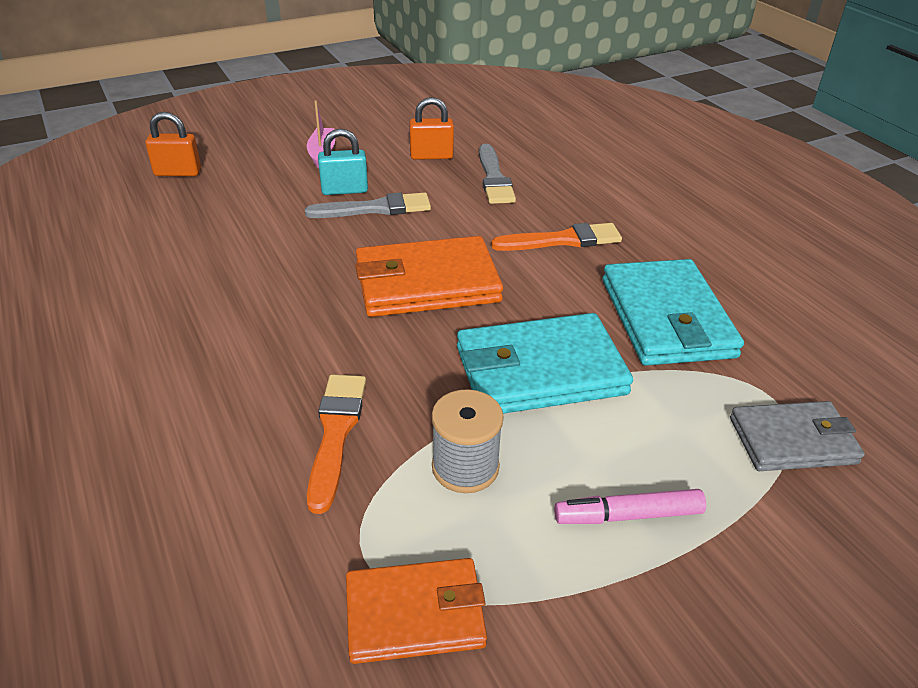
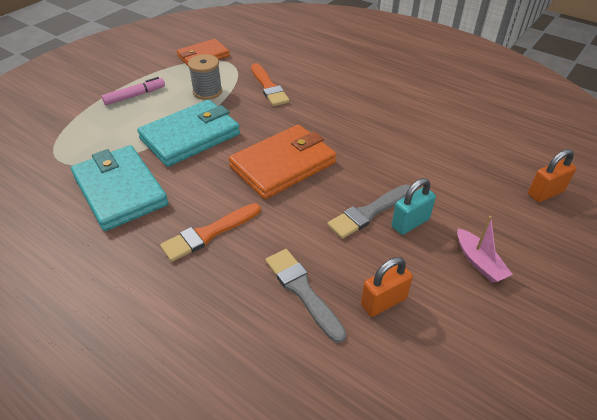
camera: 155 degrees right, 5 degrees up
(792, 440) = (53, 142): grey wallet -> none

